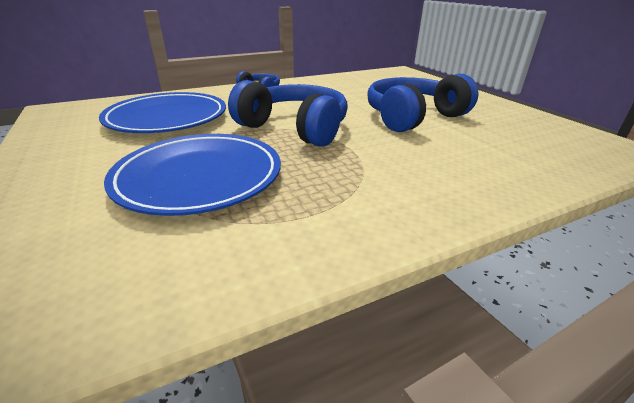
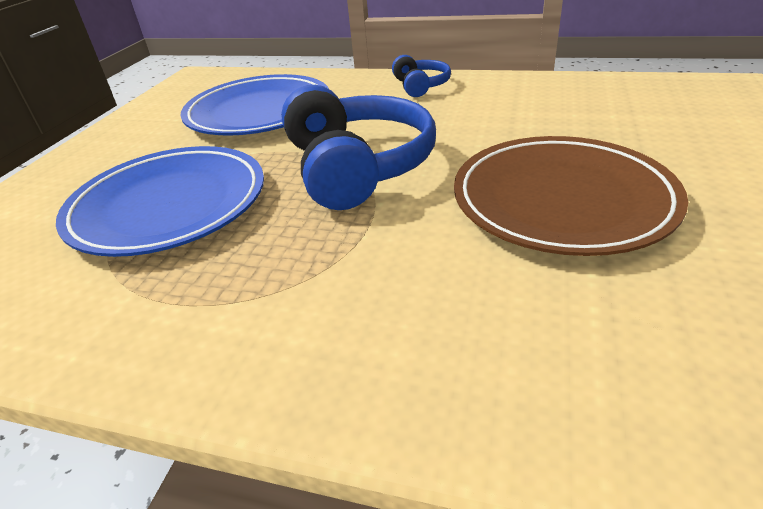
camera: 45 degrees right, 5 degrees up
(413, 117) = (562, 200): blue headphones -> brown plate

